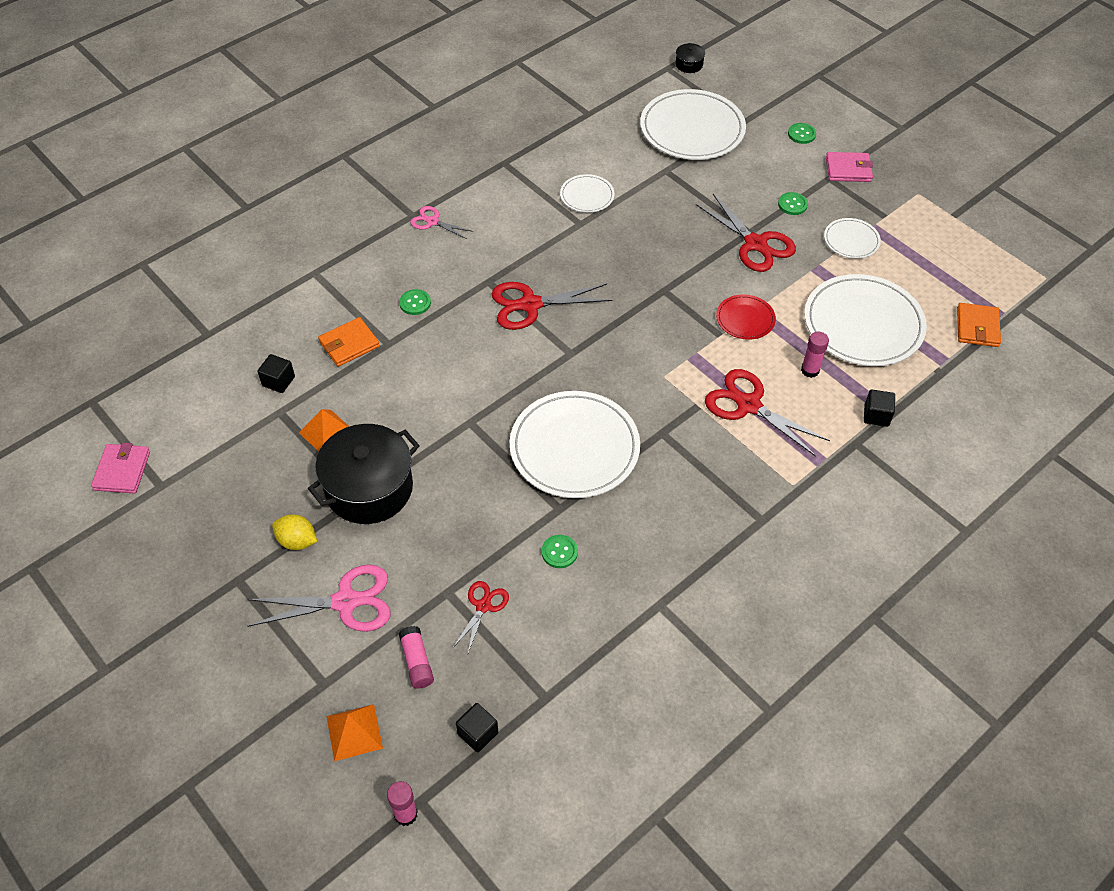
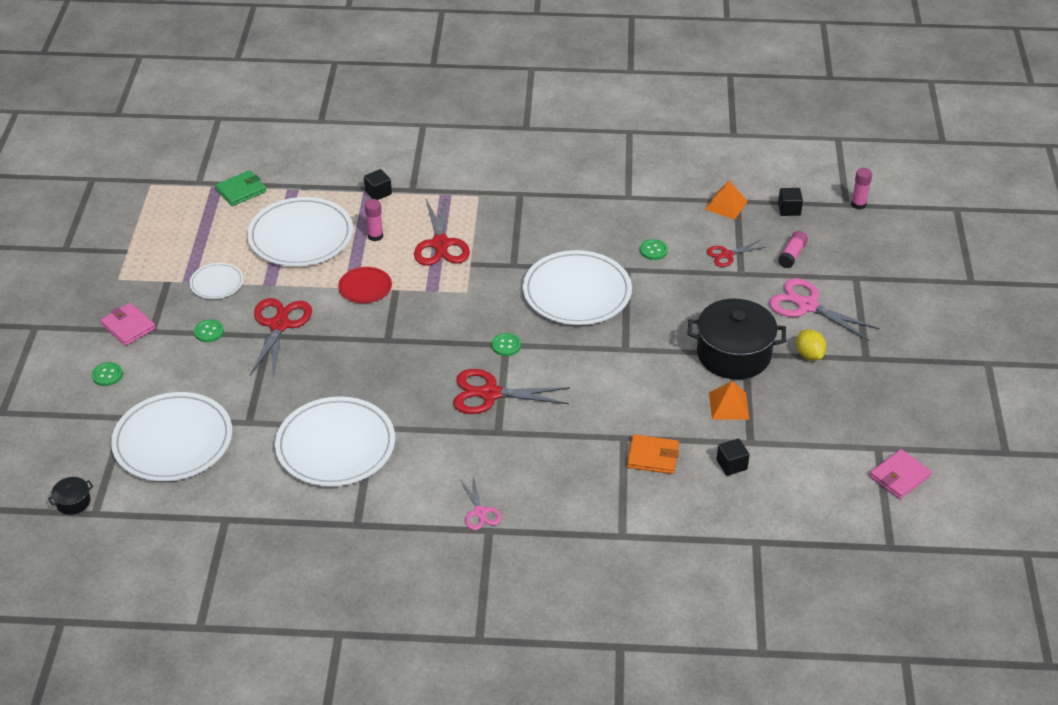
camera: 135 degrees left, 10 degrees down
(354, 732) = (856, 248): orange pyramid -> orange pyramid (726, 205)
(415, 303) = (570, 454): green button -> green button (506, 345)
(530, 305) = (490, 394): red scissors -> red scissors turned 150 degrees clockwise
(587, 196) = (335, 445): white plate -> white plate, size x2.03
(977, 327) = (241, 190): orange wallet -> green wallet

